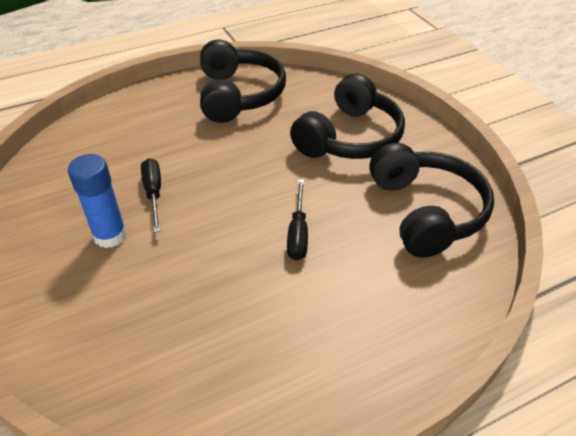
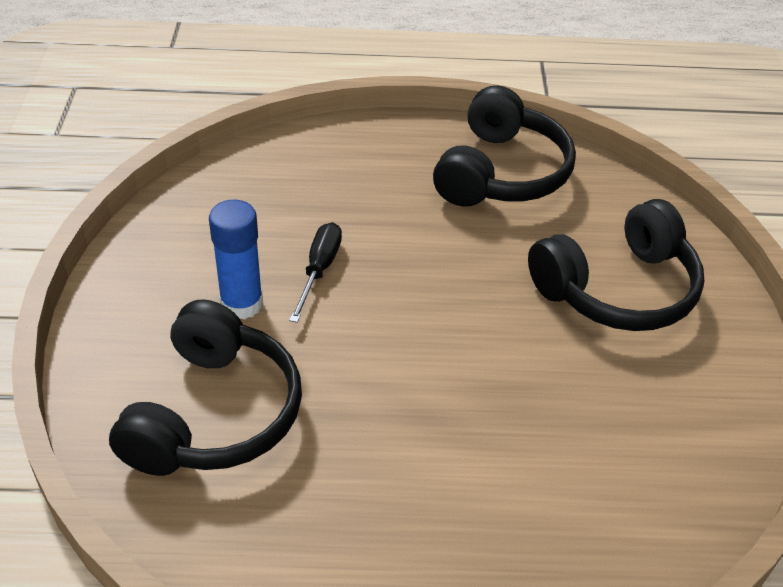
camera: 25 degrees right, 0 degrees up
(298, 233) = (466, 393): black screwdriver -> none
(426, 212) = (658, 436): black headphones -> black headphones (214, 414)

